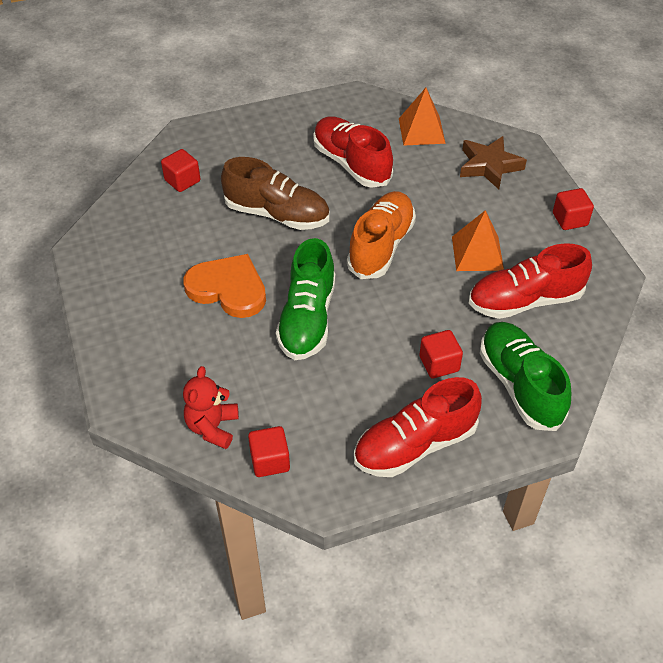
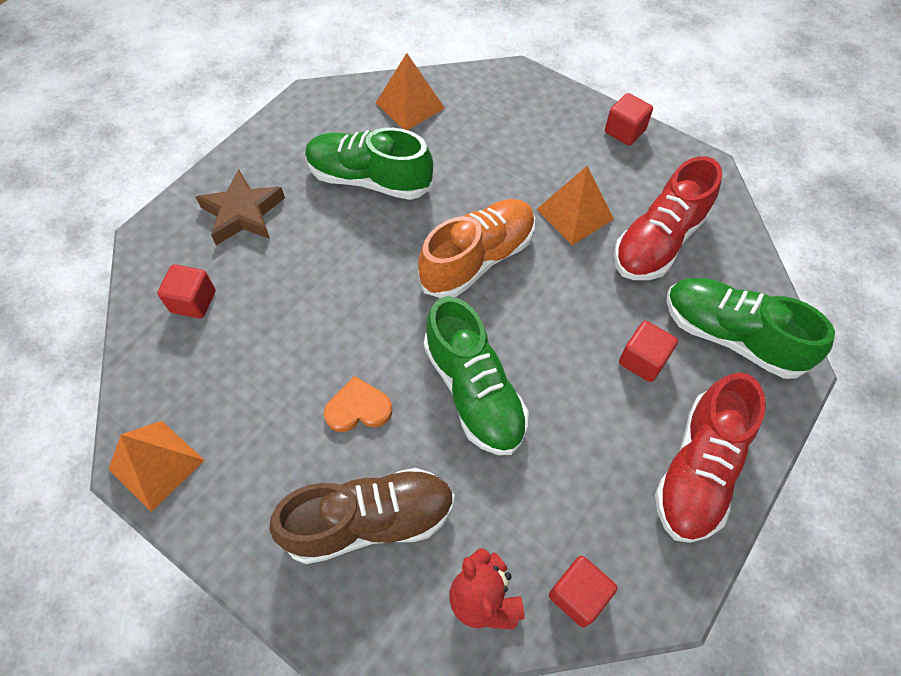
camera: 35 degrees left, 10 degrees up
(93, 255) = (156, 464): none -> orange pyramid
(228, 289) = (358, 408): orange heart -> orange heart, size x0.59
(277, 214) = (338, 283): brown shoe -> brown shoe (370, 521)
(351, 164) = (369, 179): red shoe -> green shoe
(381, 246) = (478, 259): orange shoe -> orange shoe turned 60 degrees clockwise
(489, 166) = (507, 112): brown star -> brown star (243, 213)

